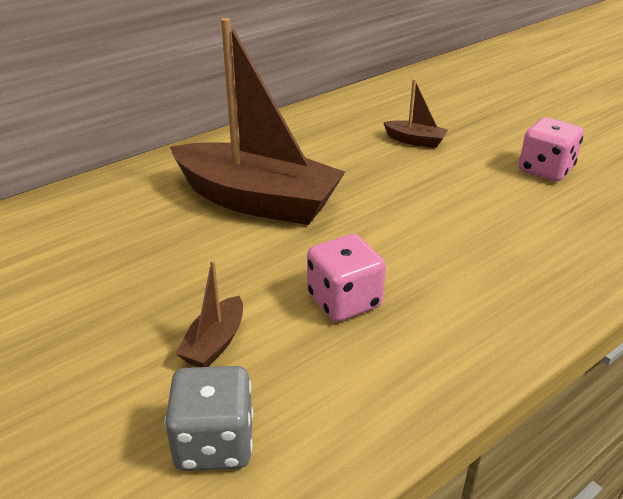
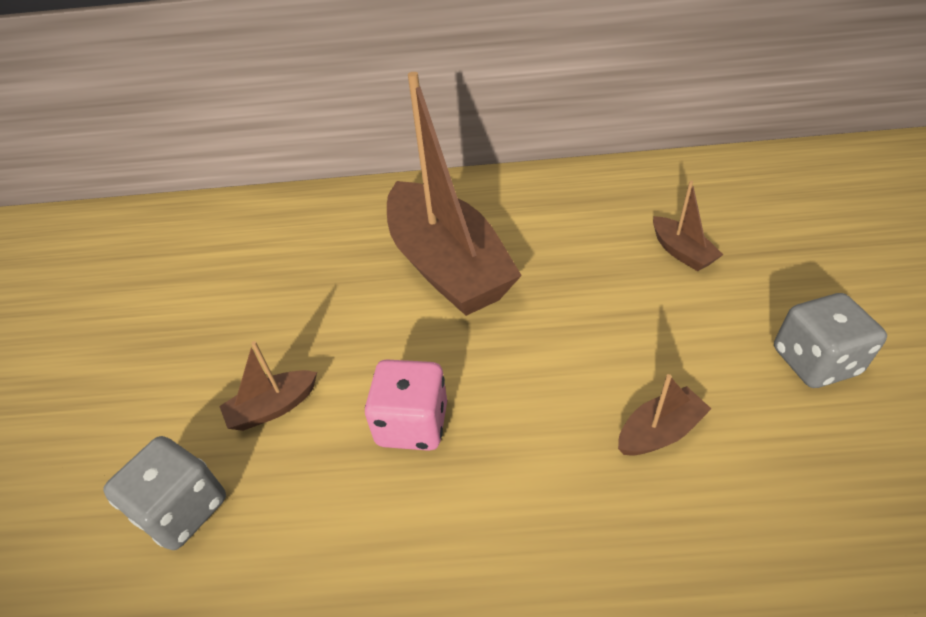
camera: 40 degrees right, 10 degrees up
(504, 235) = (659, 431): none -> brown boat
(545, 170) = (814, 361): pink dice -> grey dice

